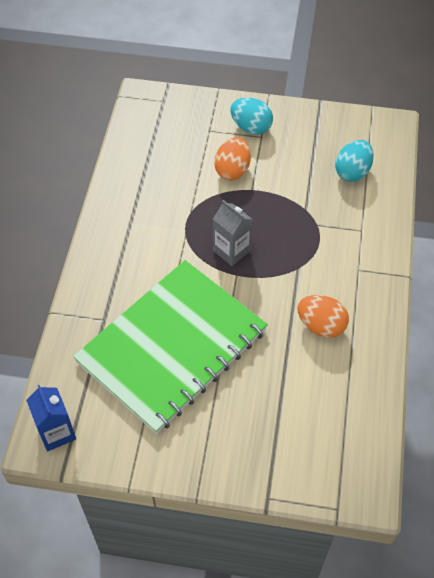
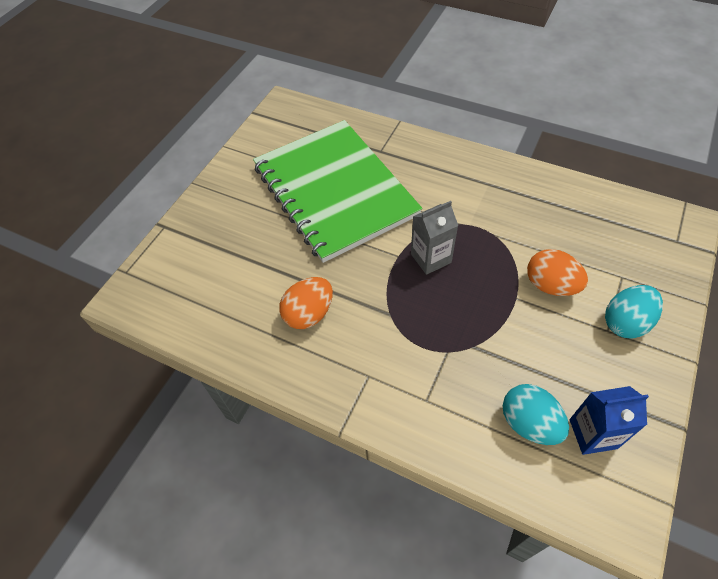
camera: 110 degrees right, 0 degrees up
(56, 432) = (288, 113): blue carton -> blue carton (593, 434)

